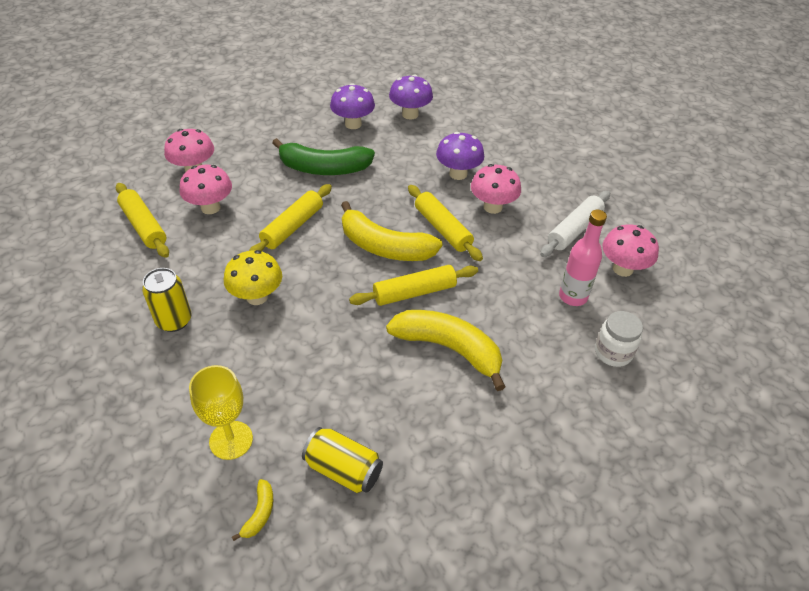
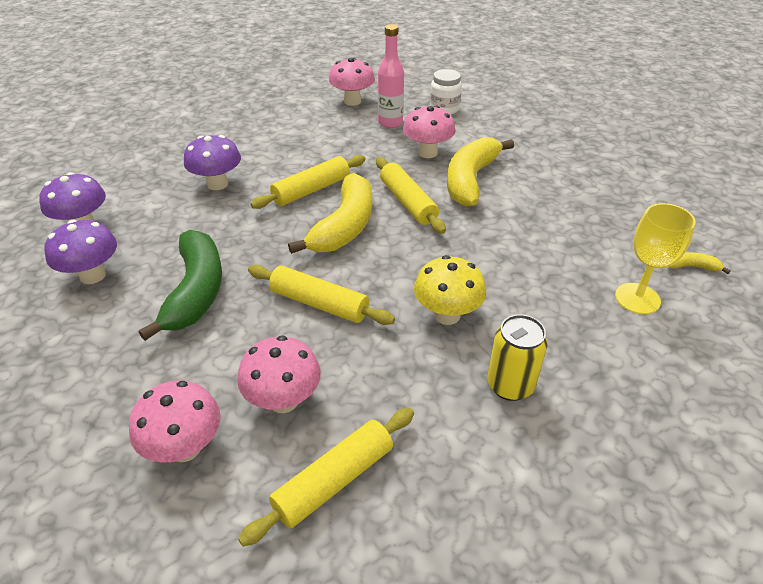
camera: 95 degrees left, 5 degrees down
(343, 469) = (622, 226): yellow can -> none
(492, 207) = (275, 161): pink mushroom -> pink mushroom (427, 153)
(574, 230) = (306, 120): white rolling pin -> none

